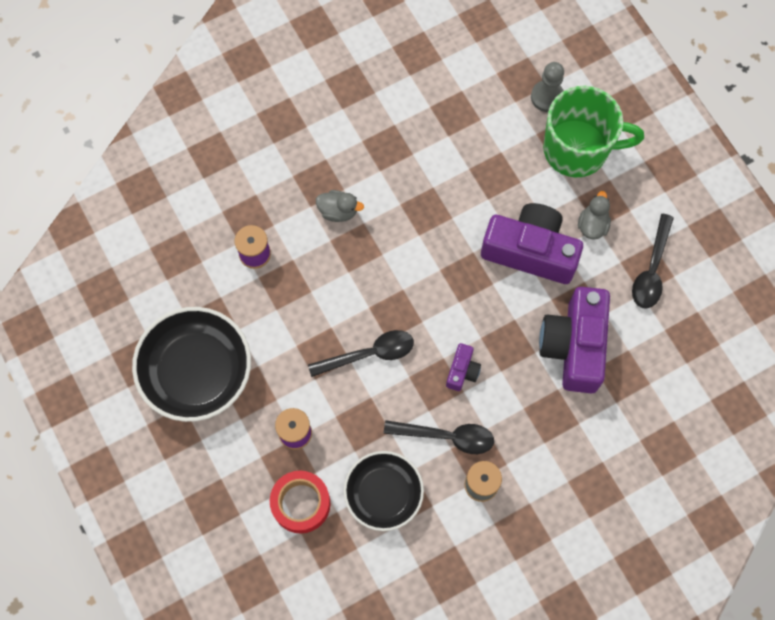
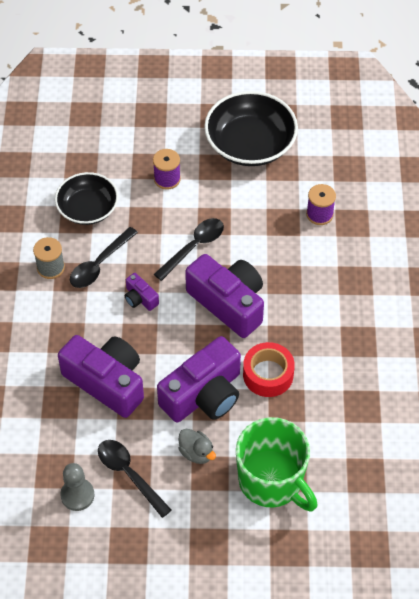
camera: 120 degrees right, 15 degrees down
(301, 503) = (116, 161): red tape -> red tape (268, 374)
(338, 211) = (322, 281): grey duck -> none
(369, 354) = (194, 247): black spoon -> black spoon turned 150 degrees counterclockwise
(416, 284) = (228, 303): none -> purple camera
(547, 97) = (336, 485): grey pawn -> grey pawn (77, 495)
(577, 149) = (272, 481): green mug -> green mug turned 75 degrees counterclockwise

